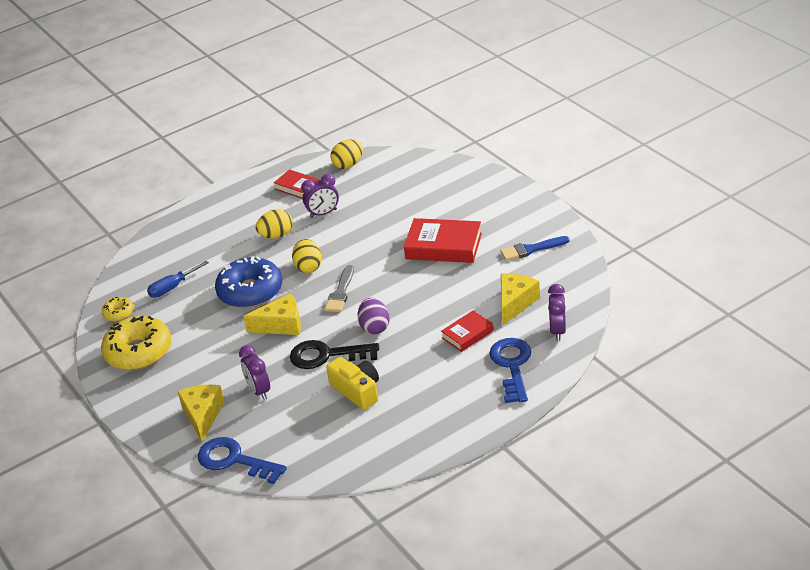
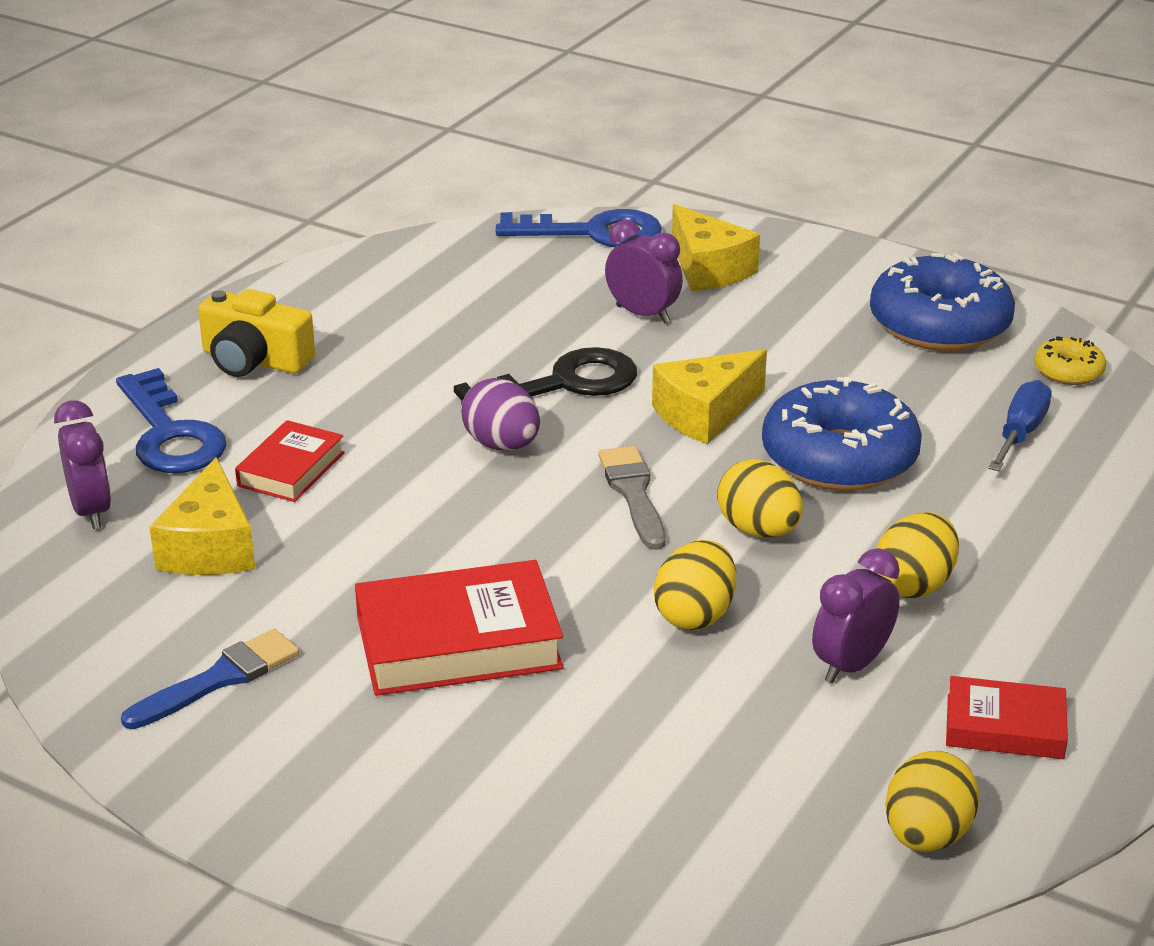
camera: 150 degrees right, 5 degrees down
(138, 352) = (939, 324): yellow donut -> blue donut
(357, 391) = (457, 346): yellow camera -> yellow camera (254, 360)
(358, 240) = (695, 615): none -> yellow egg

